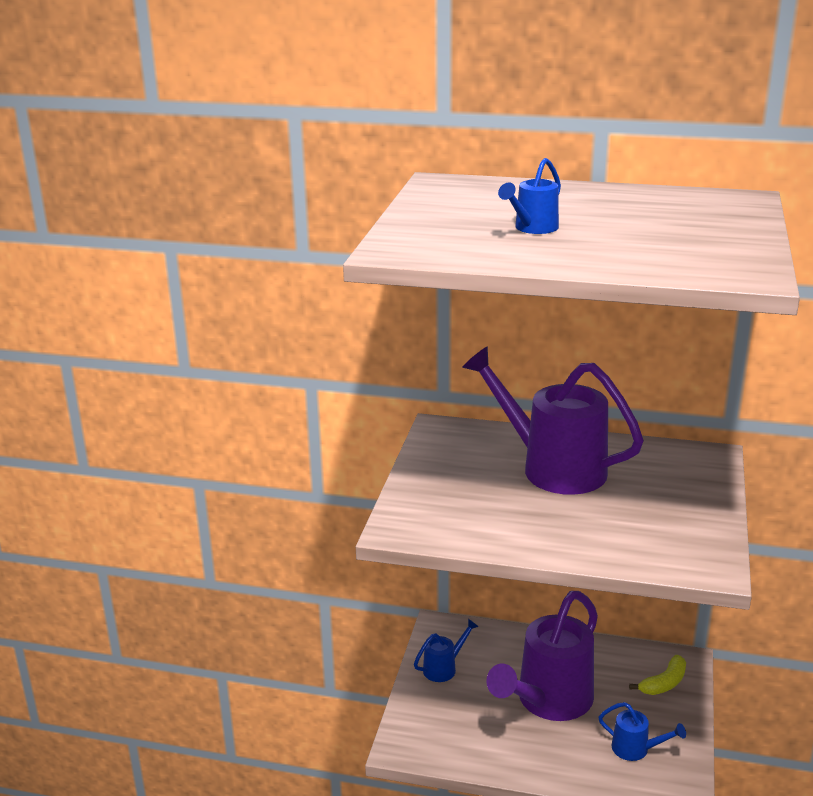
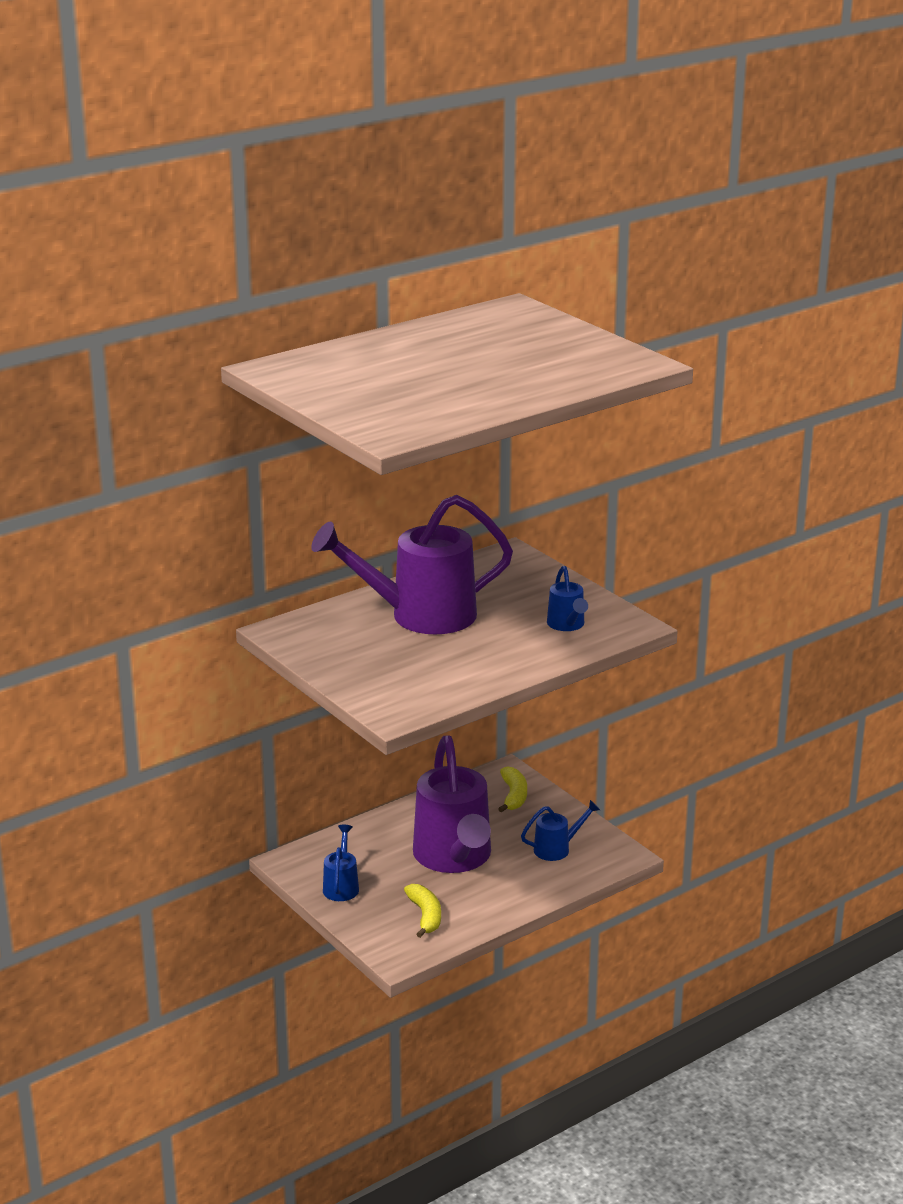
camera: 50 degrees left, 0 degrees up
(463, 731) = (425, 916): none -> yellow banana
(532, 228) = (438, 381): blue watering can -> blue watering can (567, 625)

